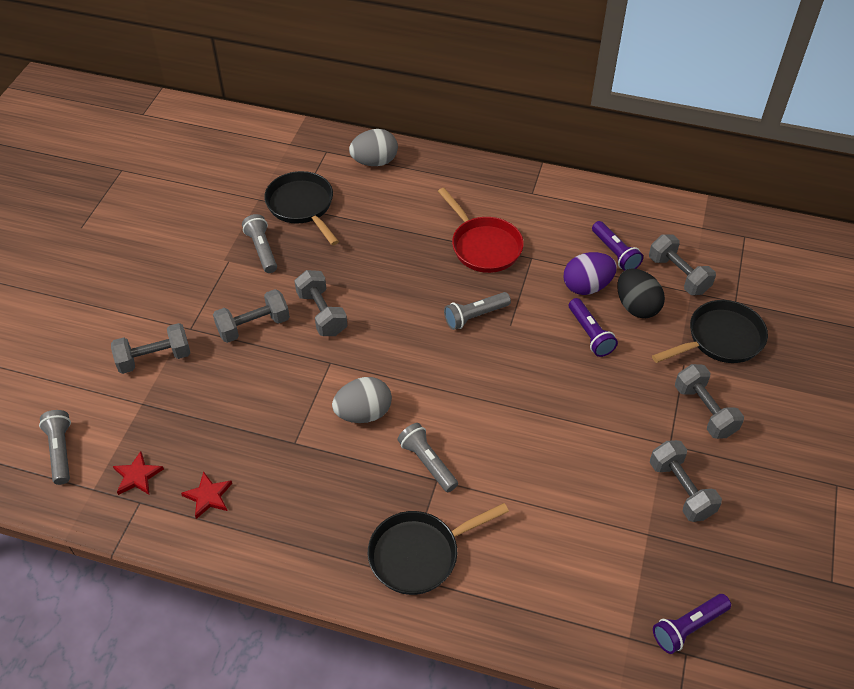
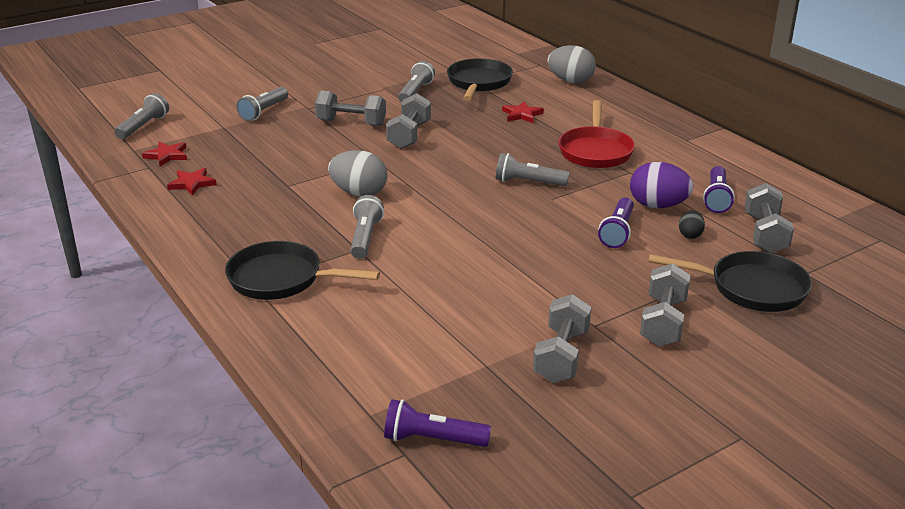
camera: 40 degrees right, 20 degrees down
(154, 358) = (263, 111): grey dumbbell -> grey flashlight
(382, 231) = (522, 114): none -> red star
(636, 306) = (690, 235): black egg -> black egg, size x0.52

